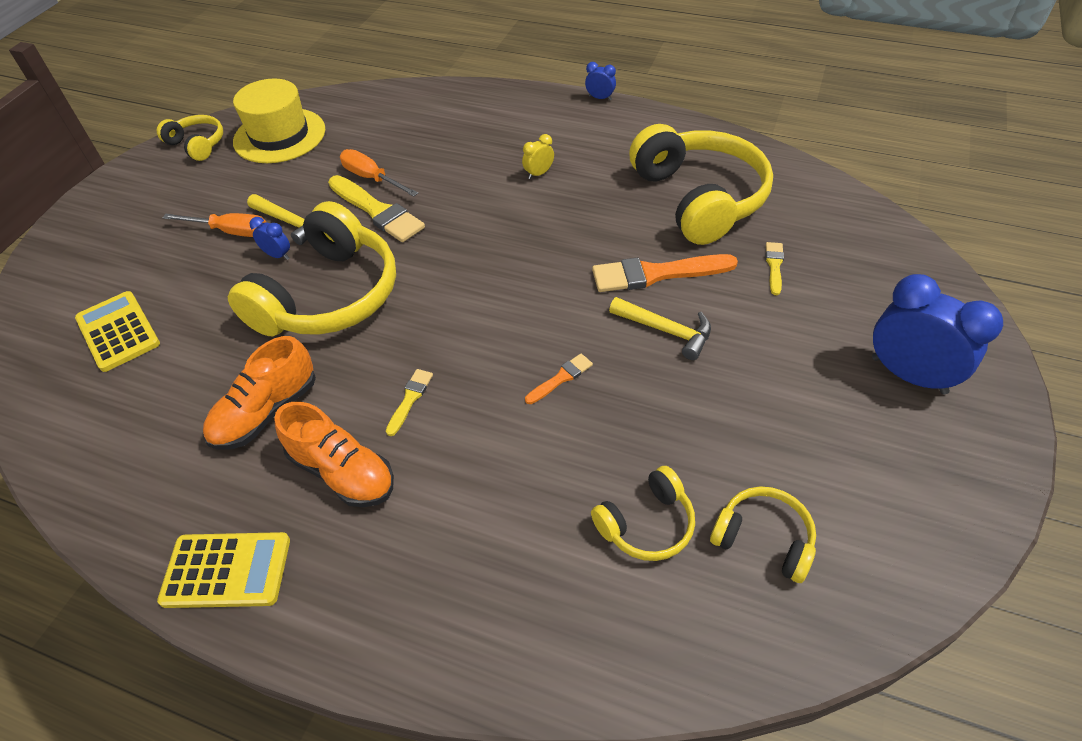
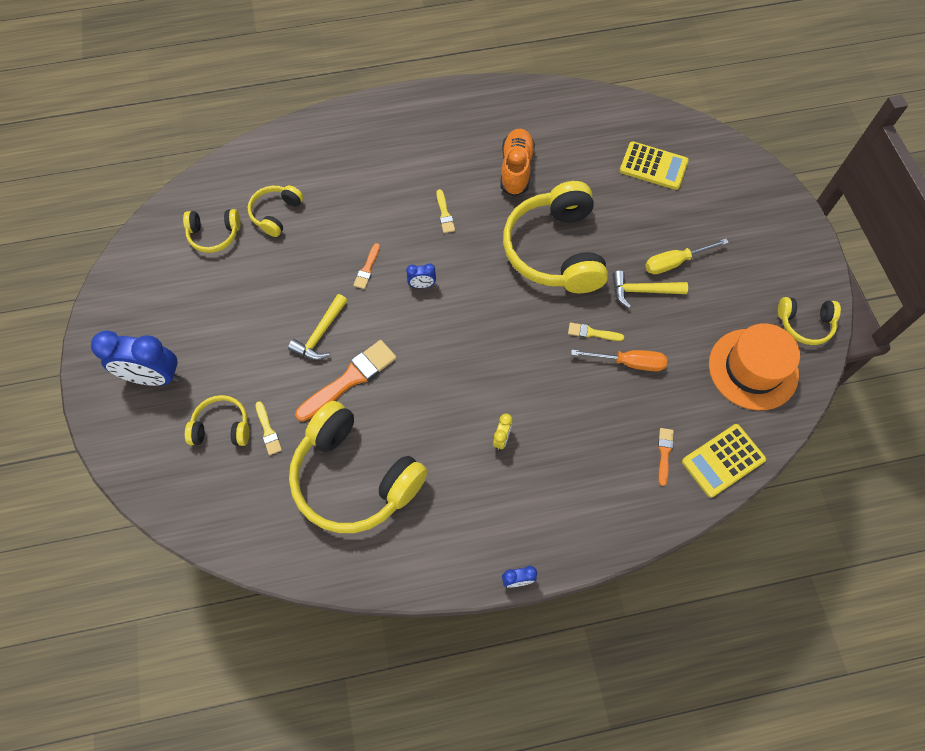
camera: 145 degrees right, 15 degrees up
(227, 570) = (459, 102): yellow calculator -> yellow calculator (723, 460)
(231, 231) = (675, 262): orange screwdriver -> yellow screwdriver
(278, 255) = (621, 261): blue clock -> blue clock (422, 285)
(279, 136) = (753, 369): yellow hat -> orange hat
(342, 472) = (446, 163): orange shoe -> none
(377, 211) = (592, 333): yellow brush -> yellow brush, size x0.50
(414, 118) = (664, 453): none -> orange brush
(666, 331) = (320, 334): yellow hammer -> yellow hammer turned 60 degrees counterclockwise
(828, 289) = (222, 427): none -> yellow headphones

